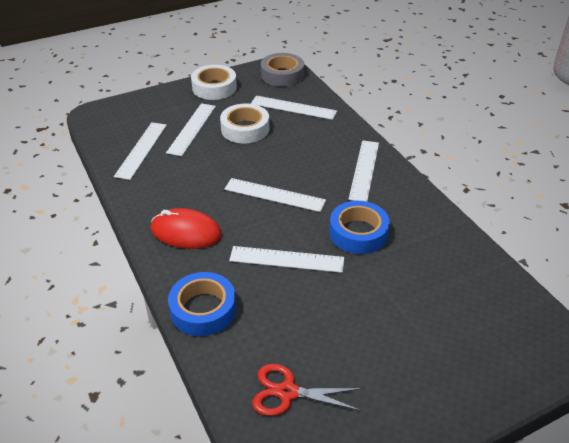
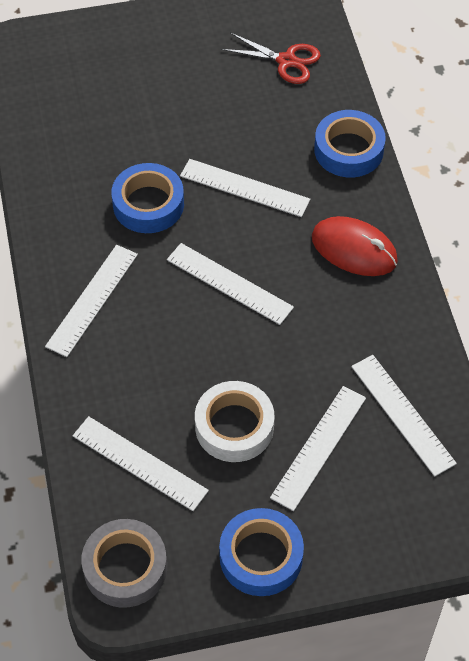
camera: 165 degrees left, 15 degrees up
(141, 150) = (402, 414): white ruler -> white ruler turned 60 degrees counterclockwise
(214, 87) = (261, 556): white tape -> blue tape

